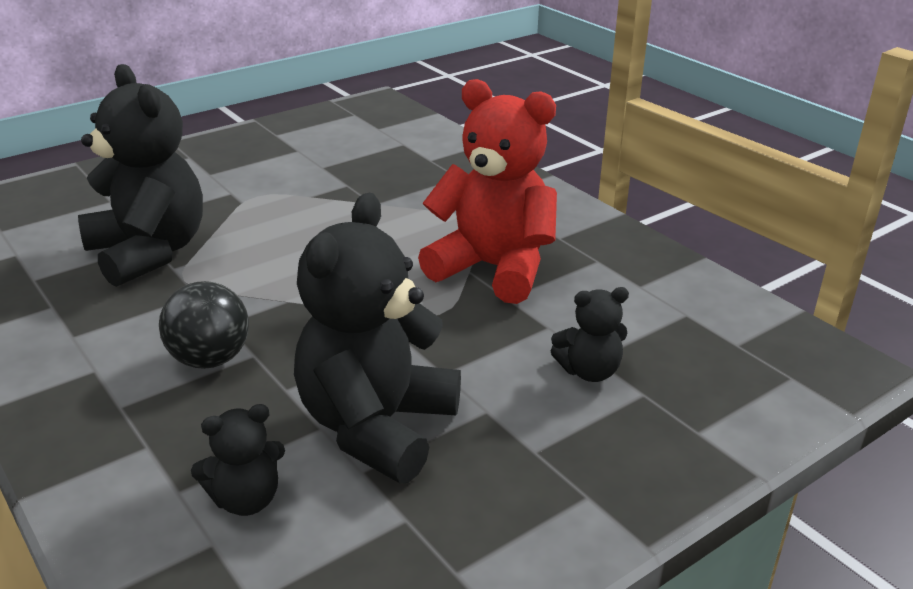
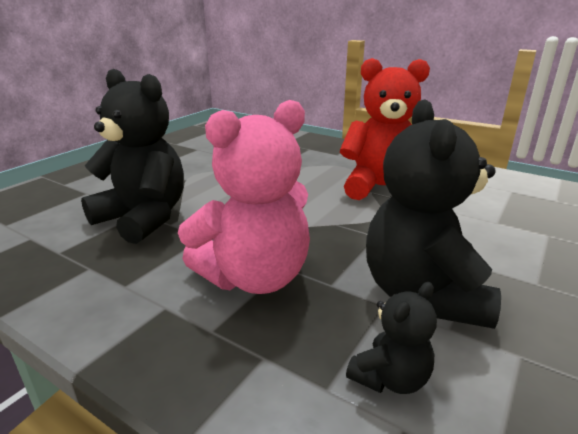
camera: 20 degrees left, 5 degrees down
(210, 359) = (255, 277): black ball -> pink teddy bear
(589, 371) = (504, 229): black teddy bear -> none

